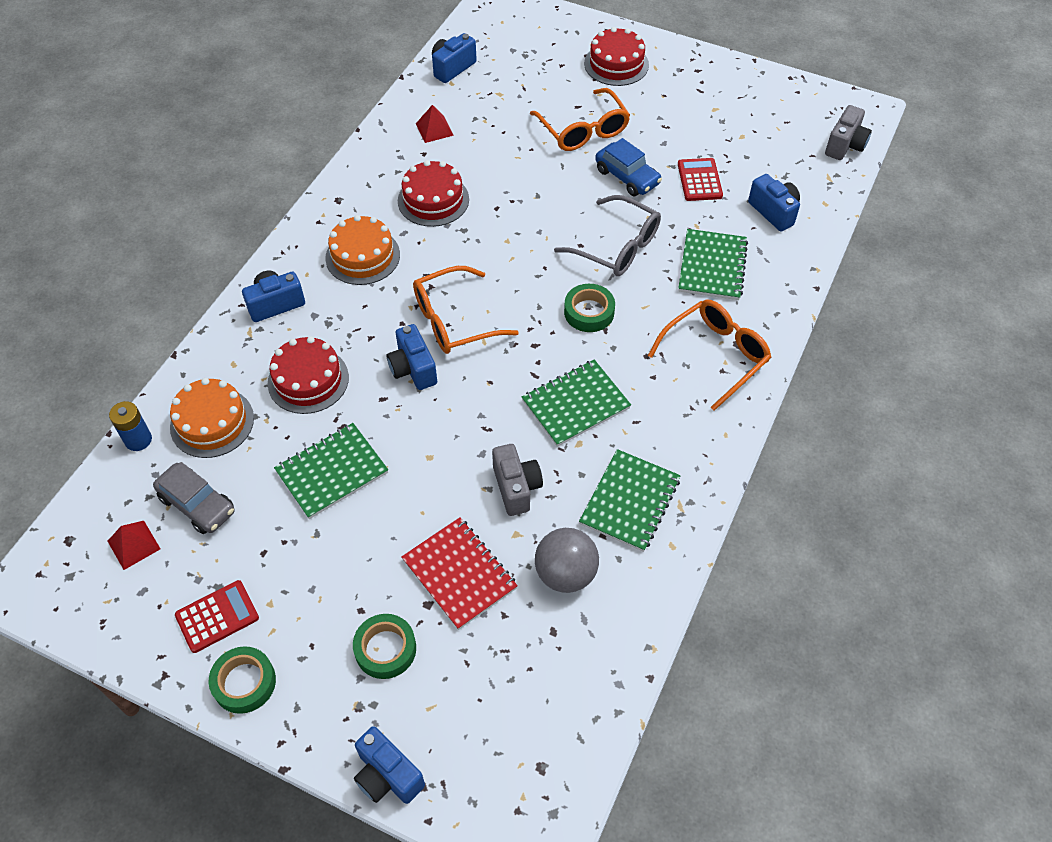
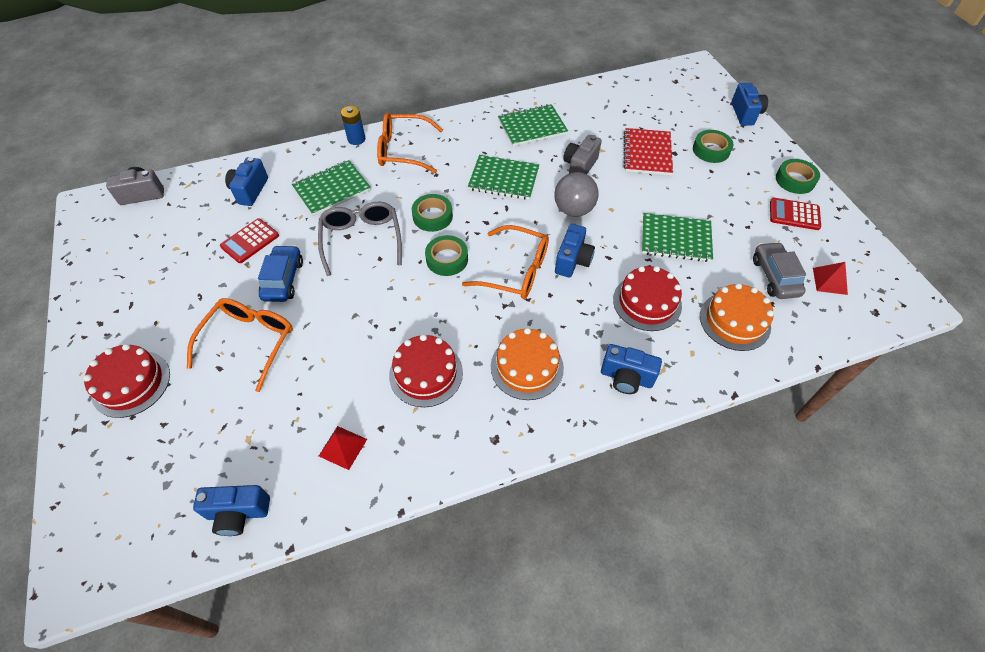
camera: 135 degrees left, 0 degrees up
(138, 440) = (796, 346): blue battery -> blue battery (356, 139)
(525, 286) = (447, 259): none -> green tape
(565, 573) = (595, 123): grey ball -> grey ball (573, 210)

